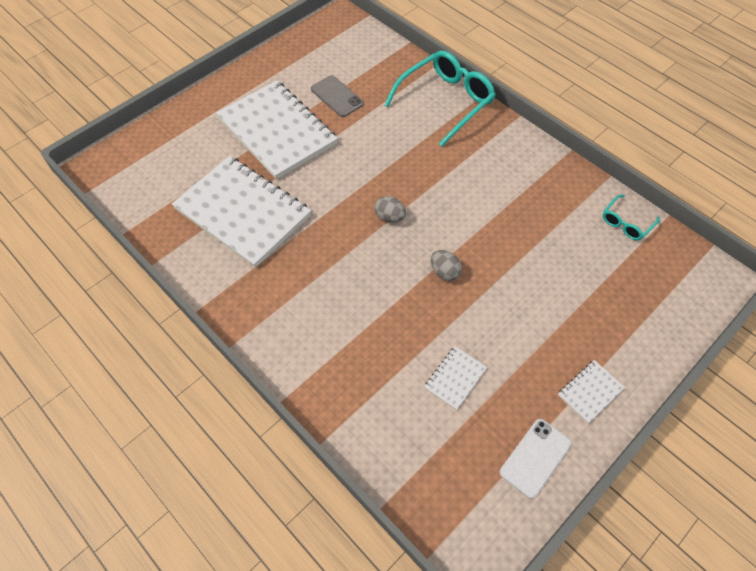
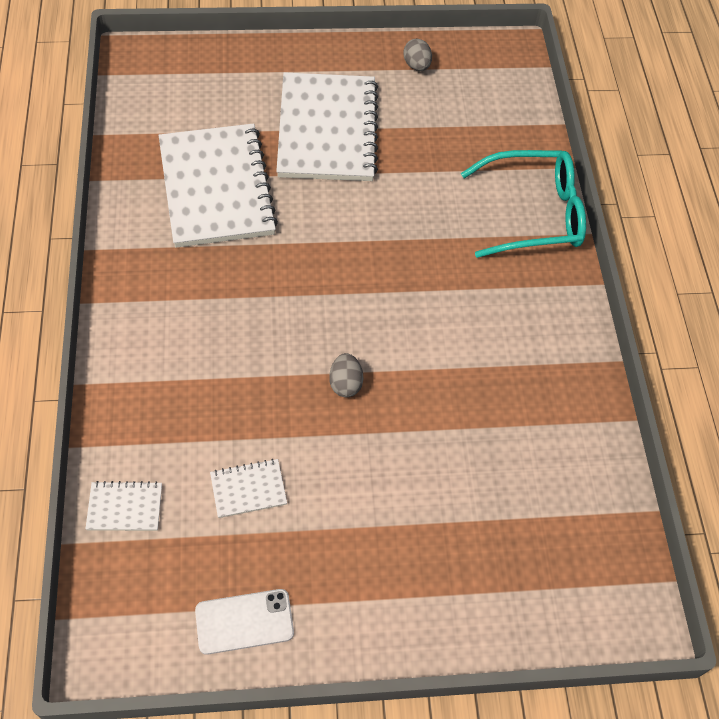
camera: 35 degrees right, 0 degrees up
(337, 96) = (423, 133): grey phone -> none
(389, 217) = (348, 291): grey egg -> grey egg (416, 65)
(590, 392) = (364, 610): white notebook -> white notebook (125, 507)
(626, 223) = (596, 481): turquoise glasses -> none

